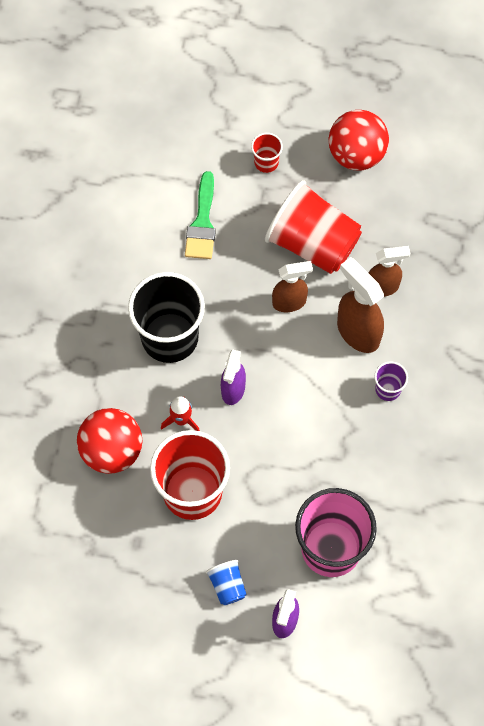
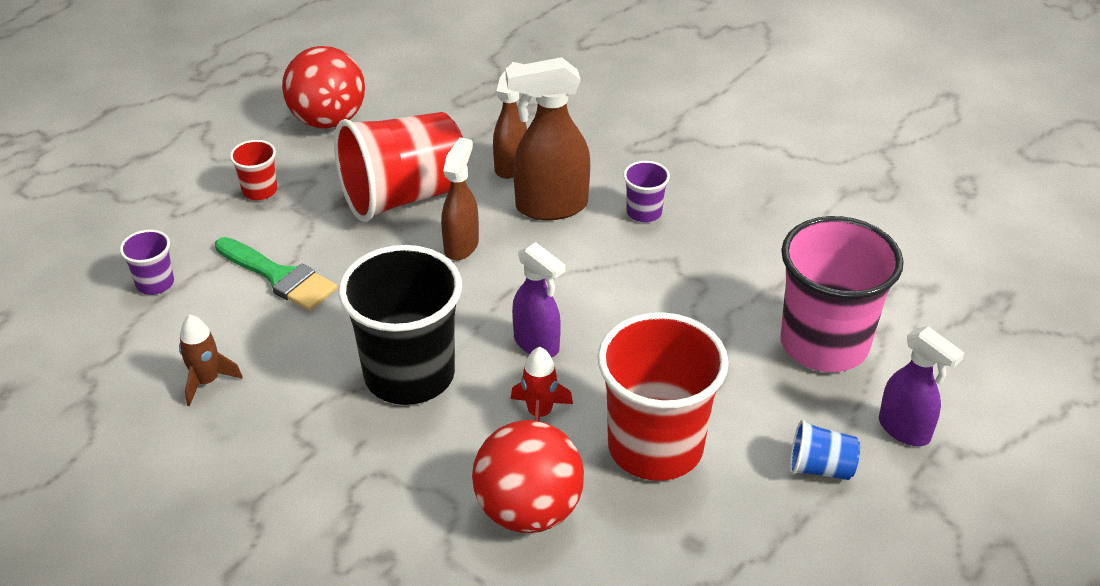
camera: 60 degrees left, 25 degrees down
(105, 241) = (207, 381): none -> brown rocket
(158, 164) = (155, 283): none -> purple cup

